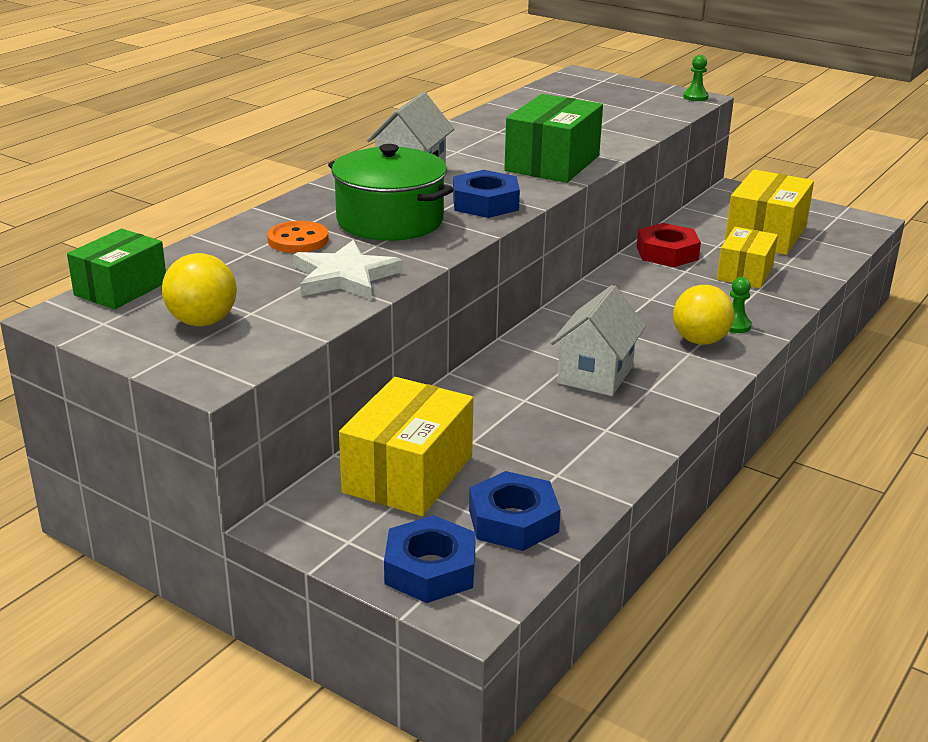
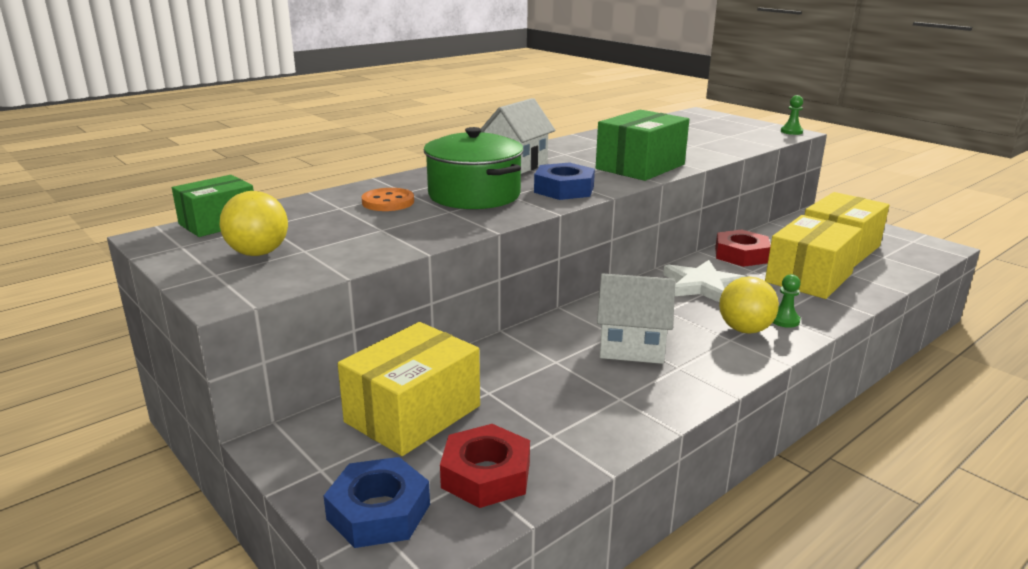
camera: 15 degrees right, 5 degrees down
(344, 276) = (404, 231): white star -> white star (702, 286)
(513, 521) = (486, 475): blue nut -> red nut
(595, 374) = (632, 347): white house -> white house turned 60 degrees clockwise
(745, 273) = (808, 277): yellow box -> yellow box, size x1.51

